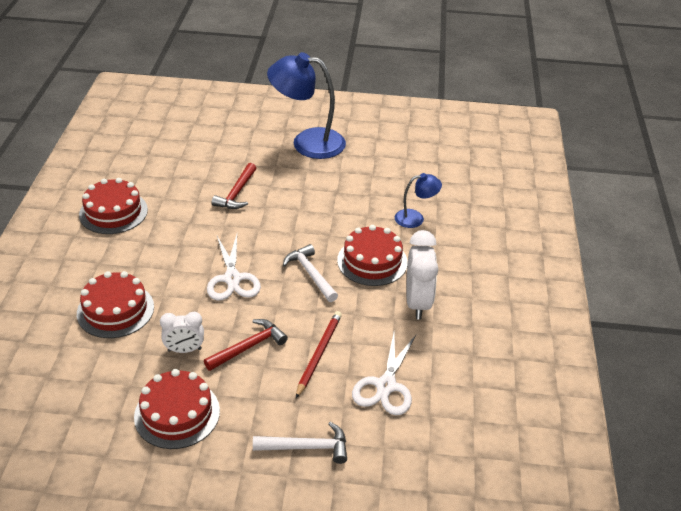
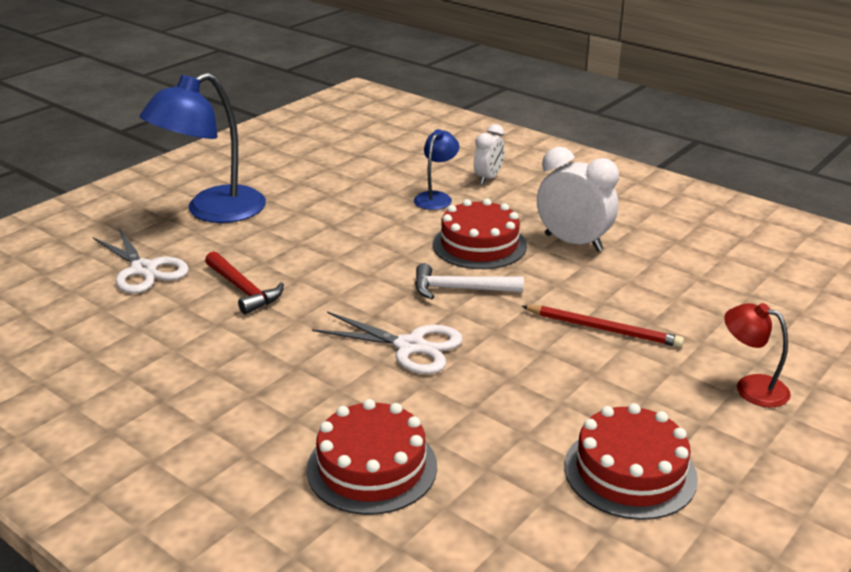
camera: 55 degrees left, 10 degrees down
(113, 212) = (145, 404): red cake -> none
(184, 350) = (512, 428): white clock -> white clock (488, 178)
(248, 347) = (550, 374): red hammer -> none
(306, 447) = (751, 387): white hammer -> red lamp
(319, 354) = (603, 329): red pencil -> red pencil turned 150 degrees clockwise
(386, 386) = (687, 304): white scissors -> white scissors (144, 270)

